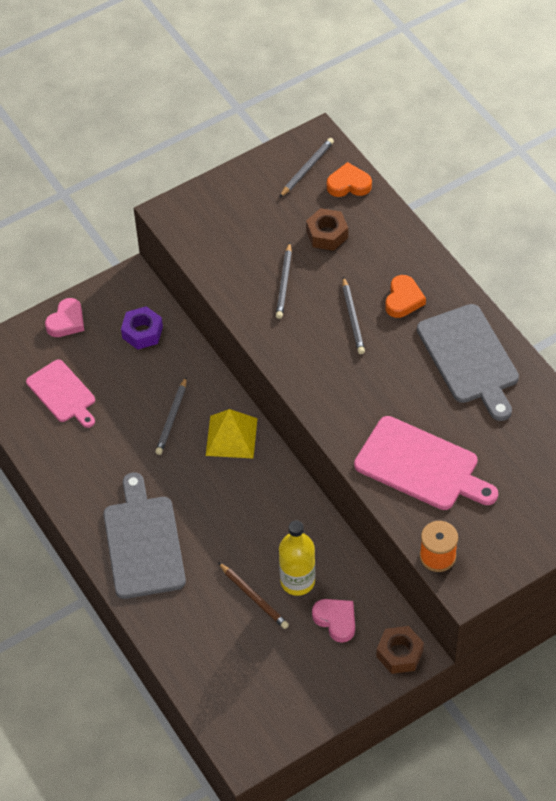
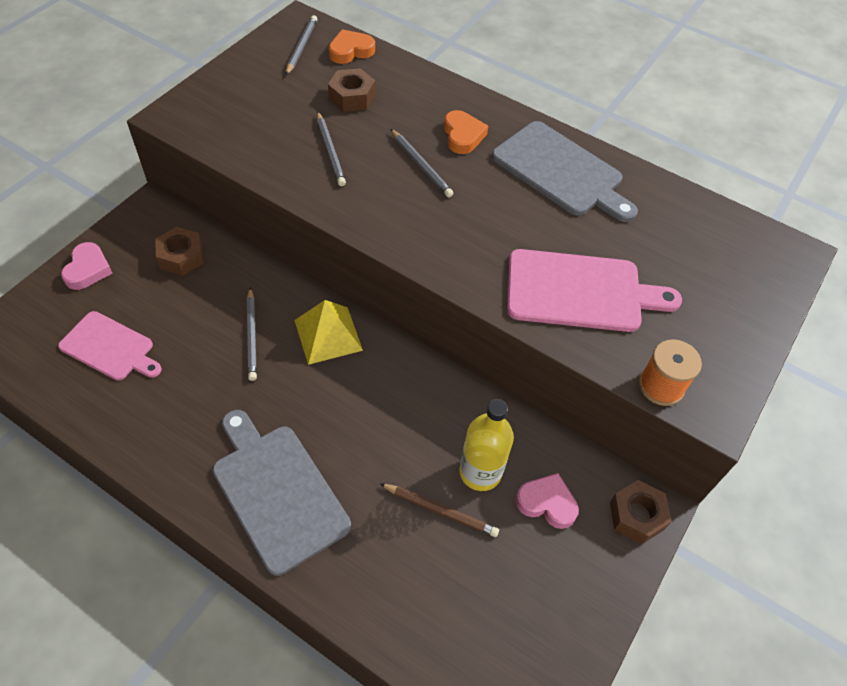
camera: 30 degrees left, 0 degrees up
(142, 332) = (181, 257): purple nut -> brown nut

